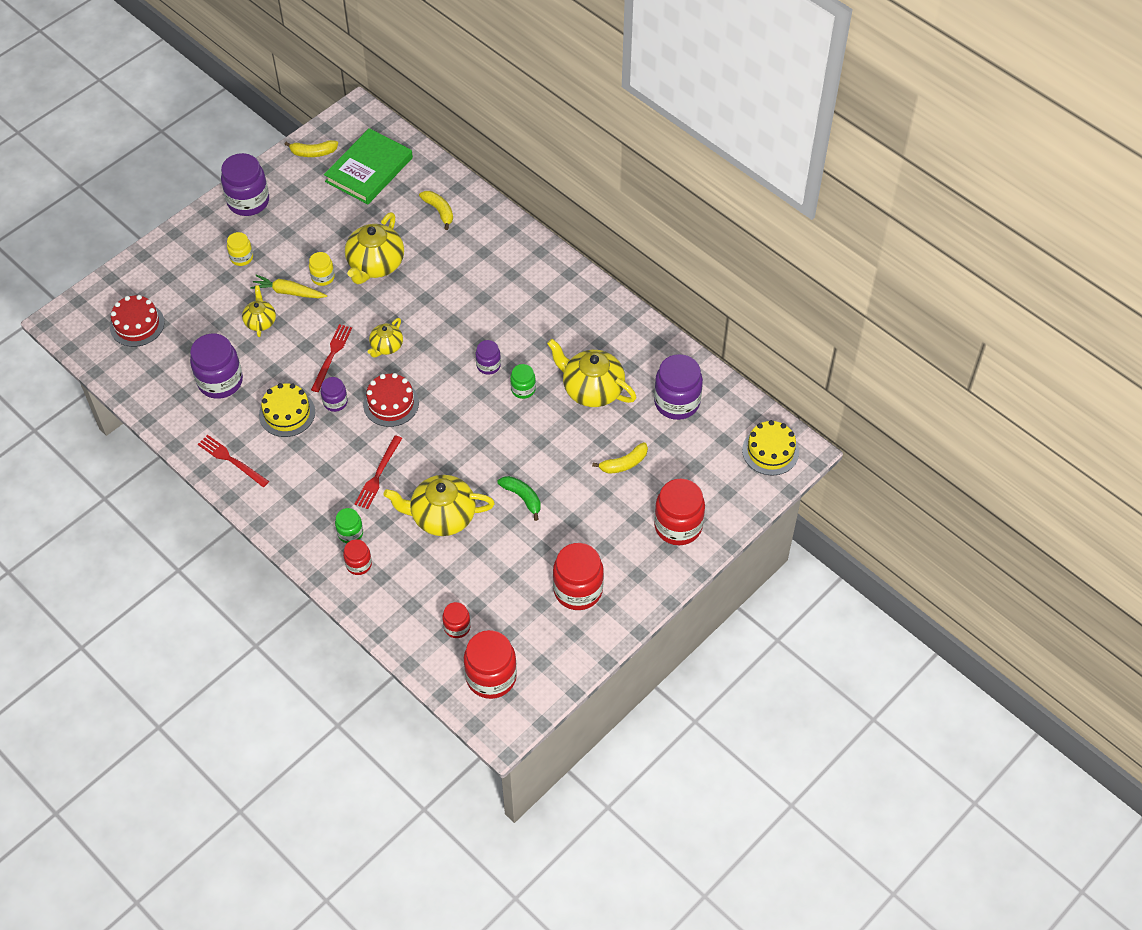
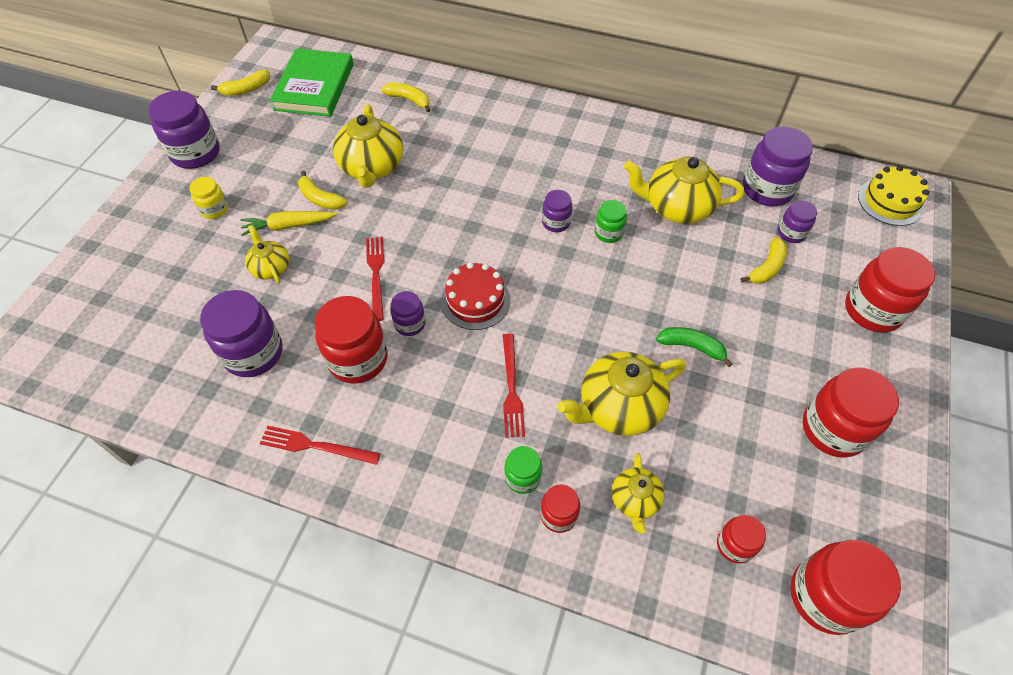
camera: 25 degrees left, 0 degrees up
(137, 324) = (113, 325): red cake -> none
(287, 413) = (358, 359): yellow cake -> red jar
(323, 277) = (320, 198): yellow jar -> yellow banana
(386, 346) = (433, 243): yellow teapot -> yellow teapot (635, 500)
(666, 445) = (791, 233): none -> purple jar

